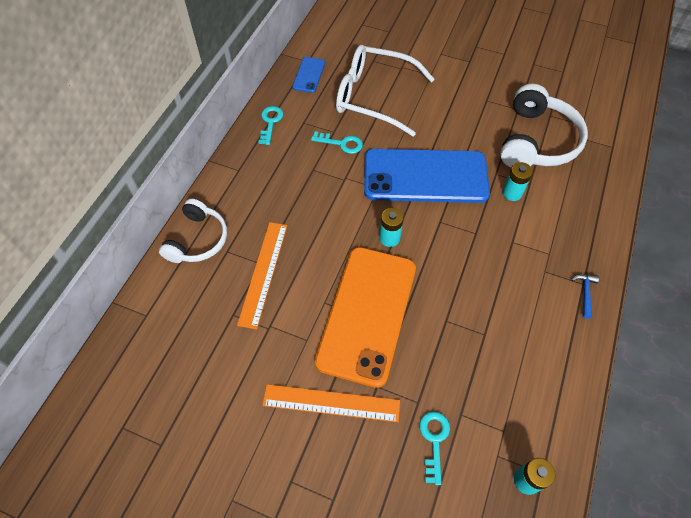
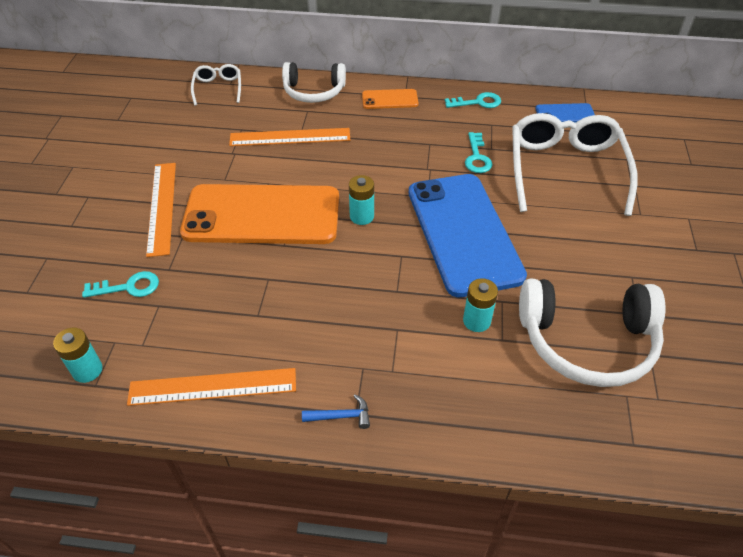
camera: 75 degrees right, 10 degrees down
(150, 328) = (218, 89): none -> white glasses
(239, 182) = (390, 99): none -> orange phone
(553, 377) = (213, 387): none -> orange ruler

